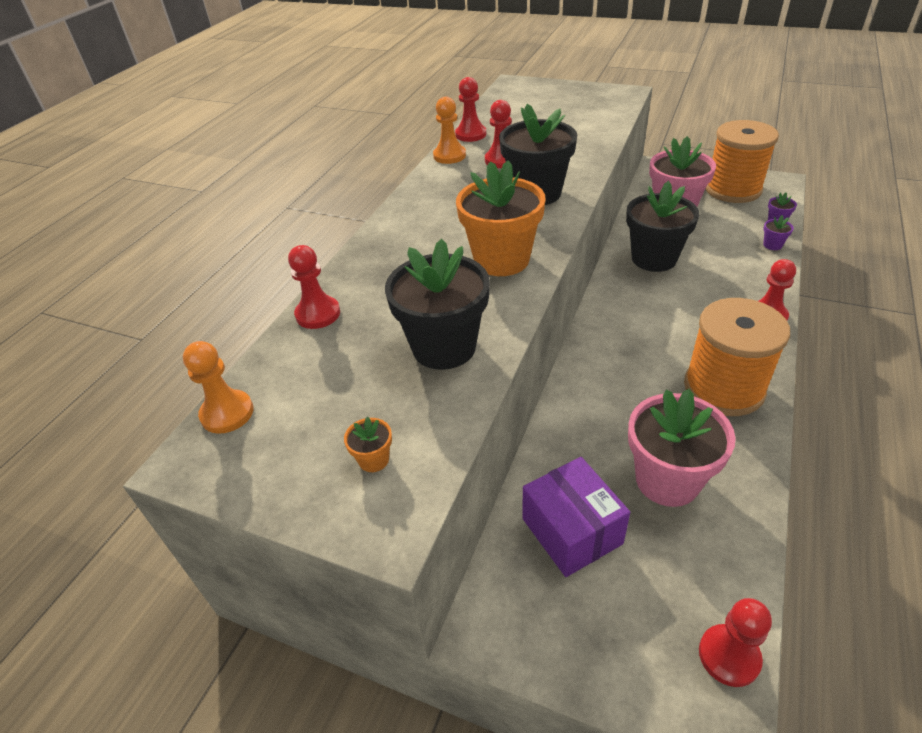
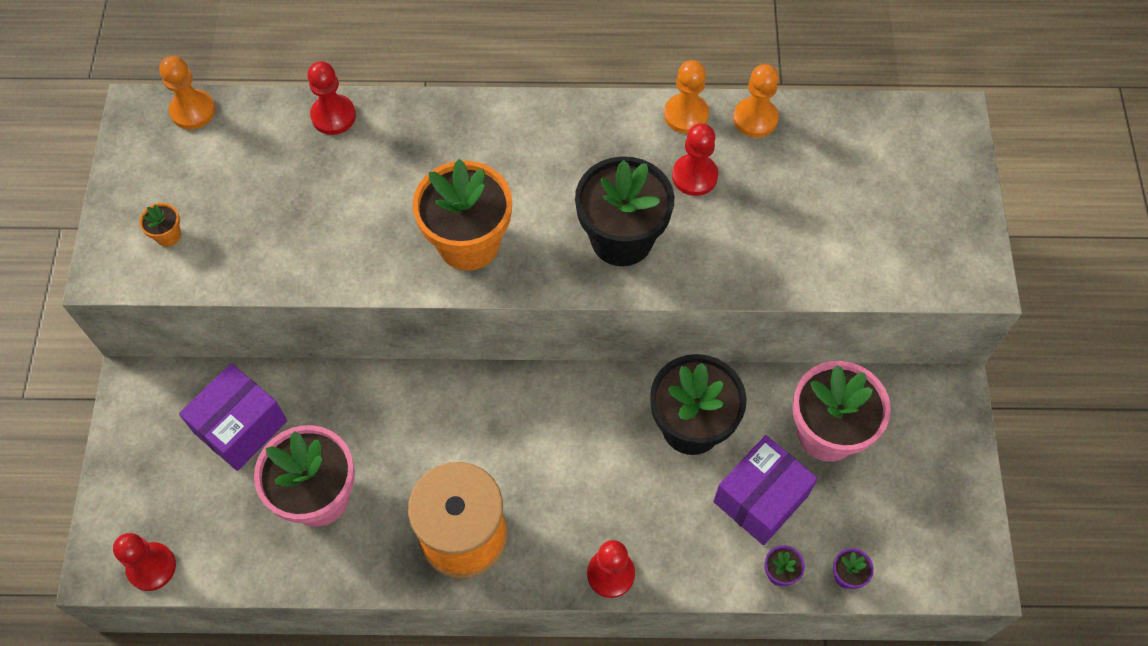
camera: 65 degrees right, 20 degrees up
(444, 347) = (313, 237): black flower pot -> none
(470, 134) = (755, 118): red pawn -> orange pawn
(716, 242) = (761, 499): none -> purple box
(733, 189) = (921, 508): orange spool -> none

